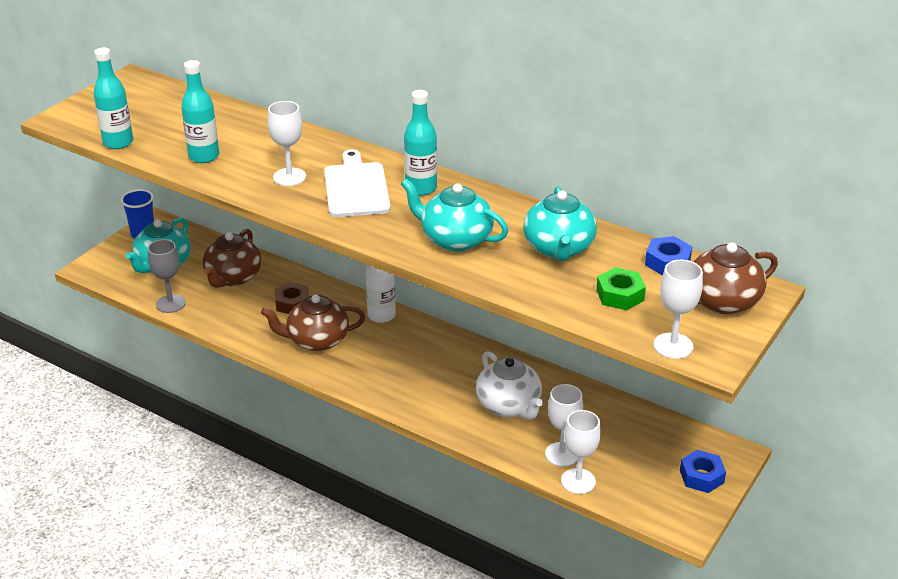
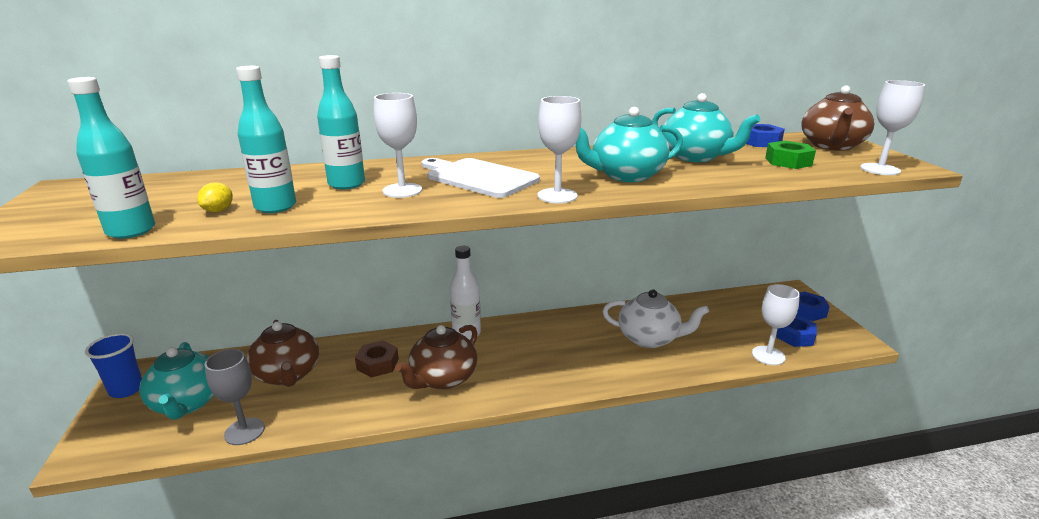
camera: 45 degrees left, 10 degrees down
(174, 145) = (218, 211): none -> yellow lemon
(421, 188) = (529, 162): turquoise bottle -> turquoise bottle (346, 184)
(561, 454) = (730, 346): white goblet -> white goblet (557, 196)
(637, 485) = (794, 336): none -> blue nut

